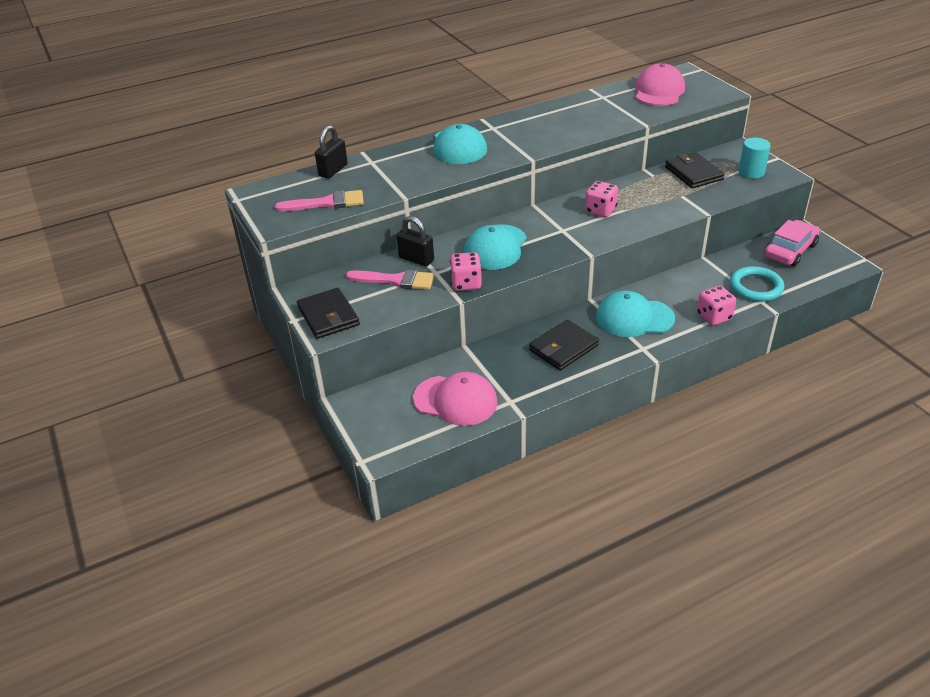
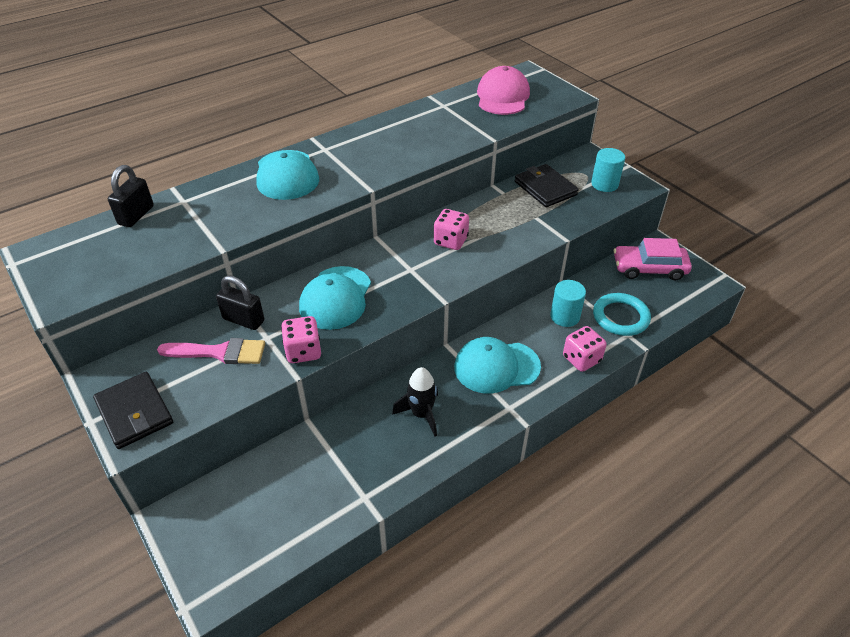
camera: 10 degrees left, 5 degrees up
(326, 203) = (126, 263): pink brush -> none
(455, 400) = (299, 502): pink cap -> none
(563, 348) = (421, 414): black wallet -> black rocket
(702, 284) = (565, 316): none -> turquoise cylinder
(790, 251) = (649, 268): pink car -> pink car turned 120 degrees counterclockwise

